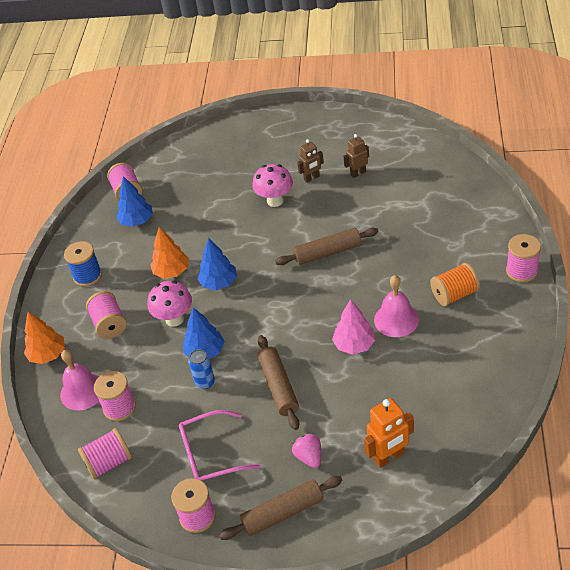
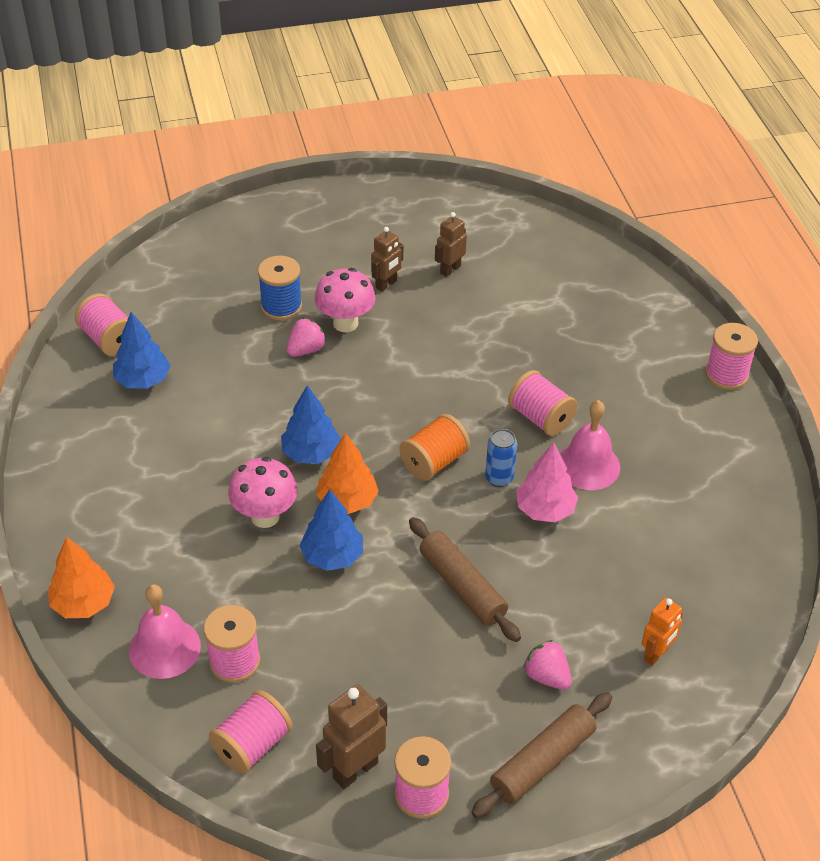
camera: 25 degrees left, 0 degrees up
(87, 276) = (97, 474): blue spool -> blue spool (281, 306)
(109, 324) = (165, 541): pink spool -> pink spool (540, 418)
(163, 491) = (355, 770): none -> brown robot
(172, 271) = (231, 447): orange tree -> orange tree (347, 501)
(205, 382) = (351, 600): blue can -> blue can (499, 478)
(210, 454) = (403, 702): pink glasses -> none
(243, 215) = (306, 350): none -> pink strawberry
(328, 252) = (453, 387): brown rolling pin -> none
(389, 457) = (656, 654): orange robot -> orange robot, size x0.67
(454, 294) = (652, 419): orange spool -> orange spool (434, 462)

